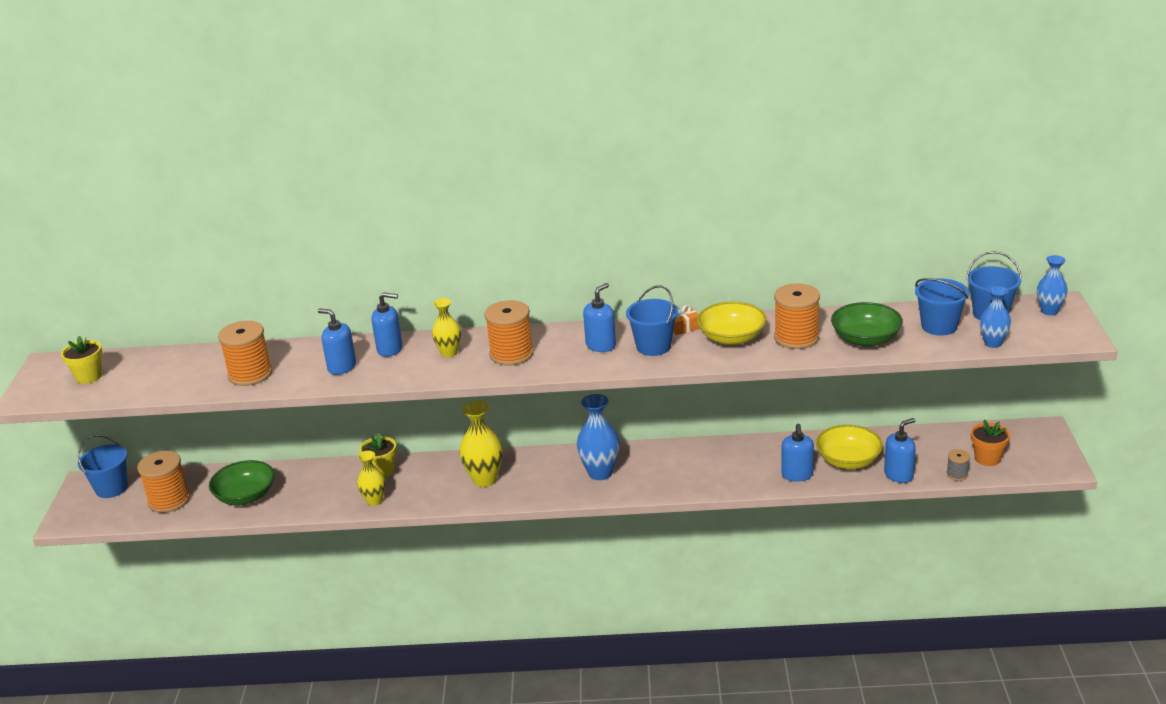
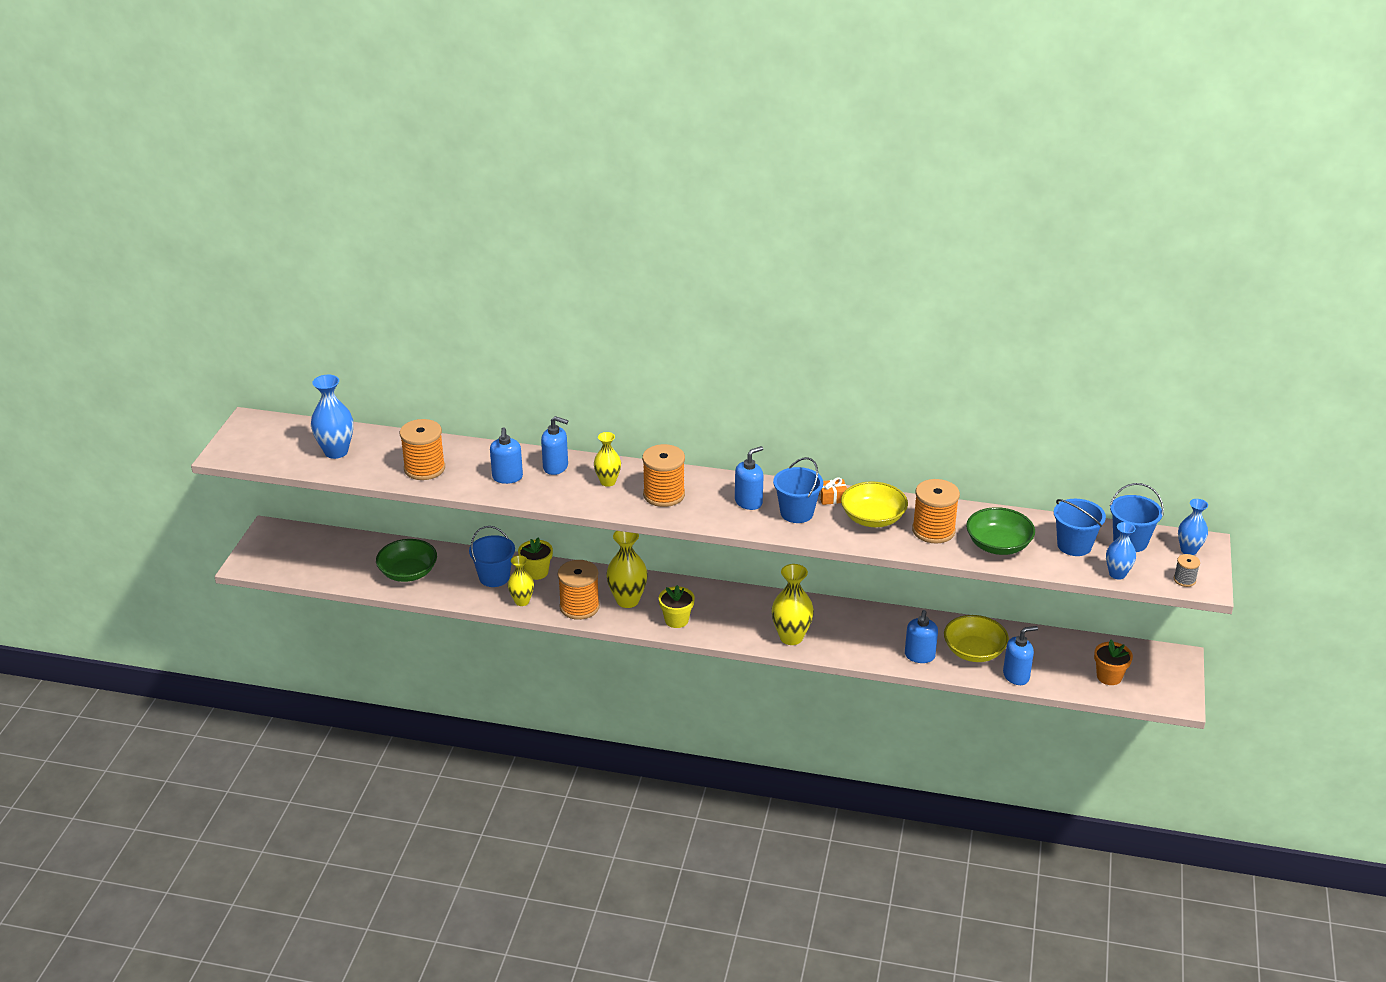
camera: 10 degrees right, 5 degrees up
(89, 376) = (283, 442): yellow flower pot -> yellow flower pot (676, 620)
(111, 488) = (292, 540): blue bucket -> blue bucket (494, 577)
(169, 500) = (340, 563): orange spool -> orange spool (579, 607)
(342, 367) = (507, 477): blue soap dispenser -> blue soap dispenser turned 135 degrees counterclockwise
(600, 473) = (736, 616): blue vase -> blue vase (336, 452)
(663, 482) = (791, 637): none -> yellow vase
(957, 474) = (1072, 687): grey spool -> grey spool (1184, 580)

